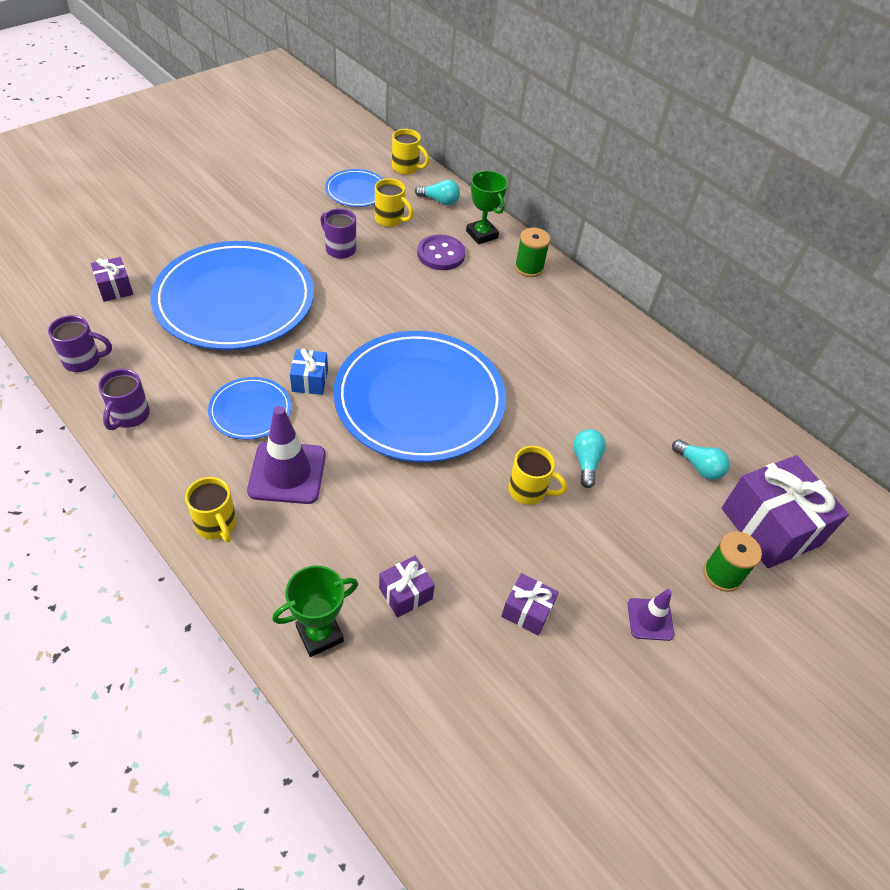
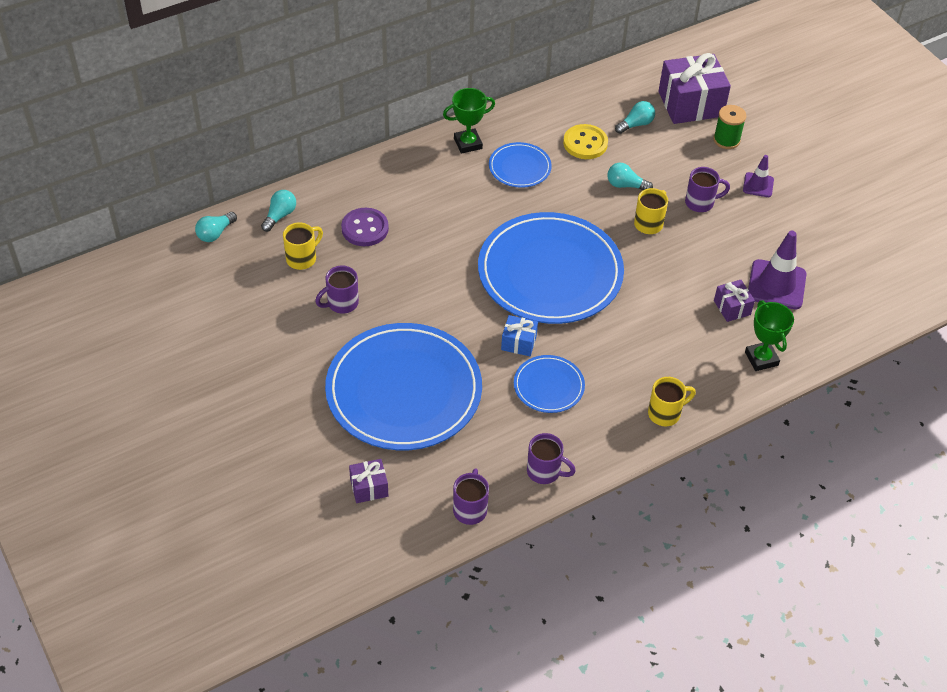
camera: 75 degrees left, 0 degrees up
(287, 473) = (618, 366): purple traffic cone -> purple traffic cone (776, 285)
(356, 191) = (247, 279): blue plate -> blue plate (519, 167)
(406, 168) = (215, 233): yellow mug -> turquoise light bulb
(481, 234) = (341, 194): green trophy -> green trophy (468, 143)
(527, 611) = (749, 245): purple gift -> none
(529, 268) = (396, 170): green spool -> none
(587, 547) = (700, 203): none -> purple mug
(640, 418) = (585, 143): none -> yellow button

